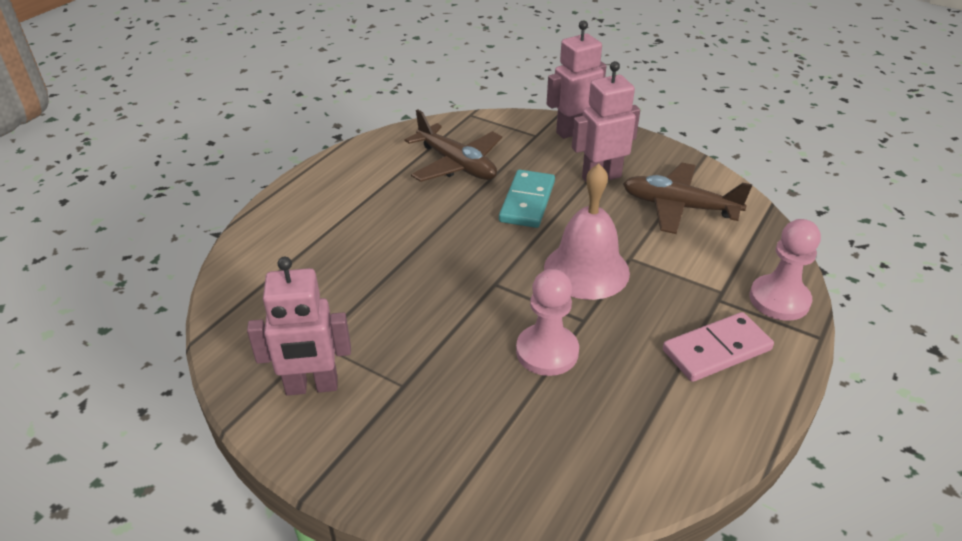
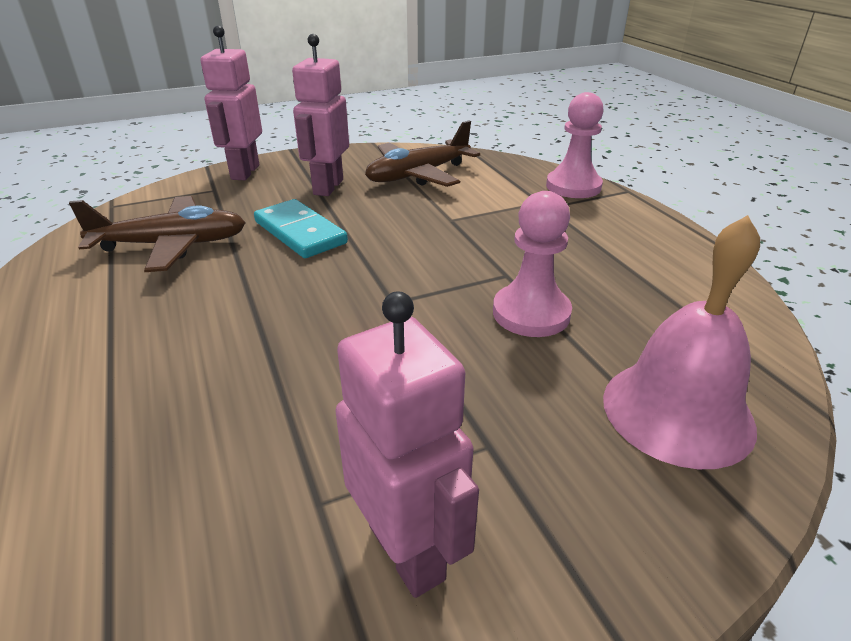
camera: 55 degrees left, 5 degrees down
(312, 387) = (407, 551): pink robot -> pink robot turned 60 degrees counterclockwise
(586, 270) = (440, 244): pink bell -> pink bell (677, 411)
(716, 350) = (607, 231): pink domino -> none

